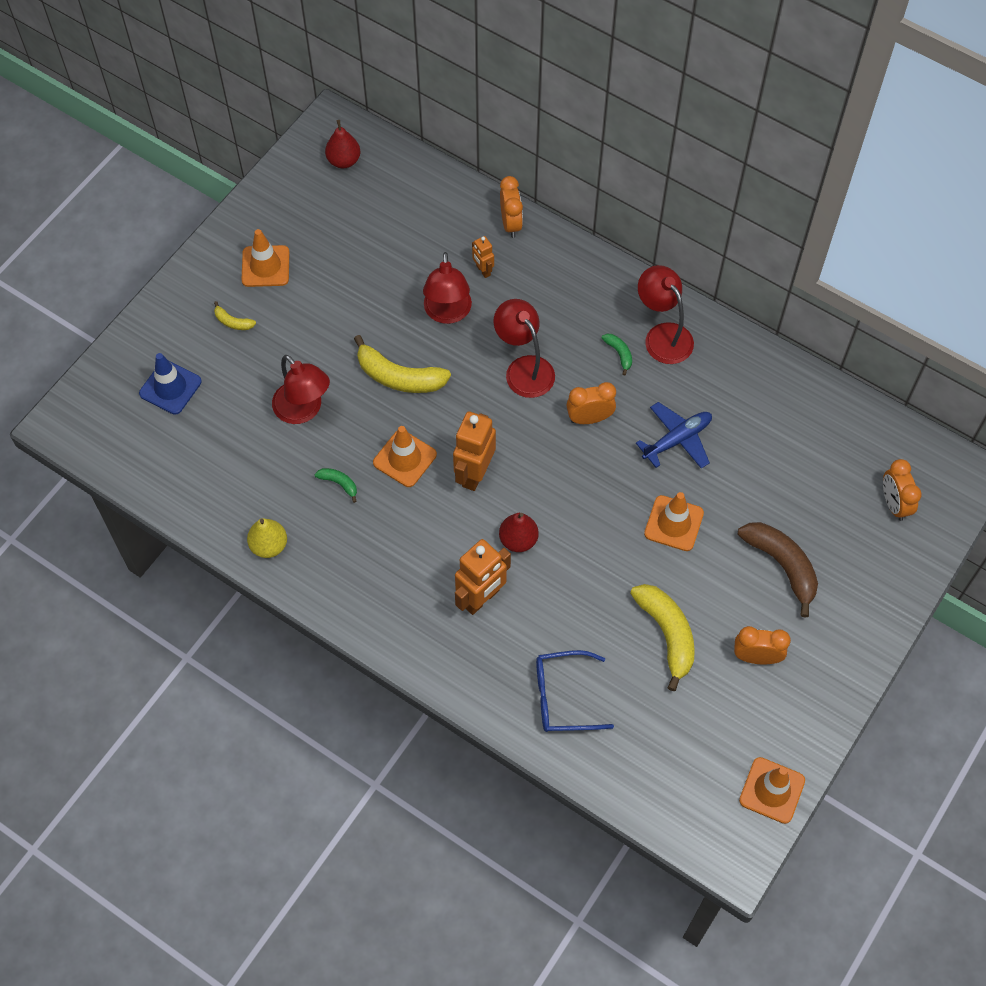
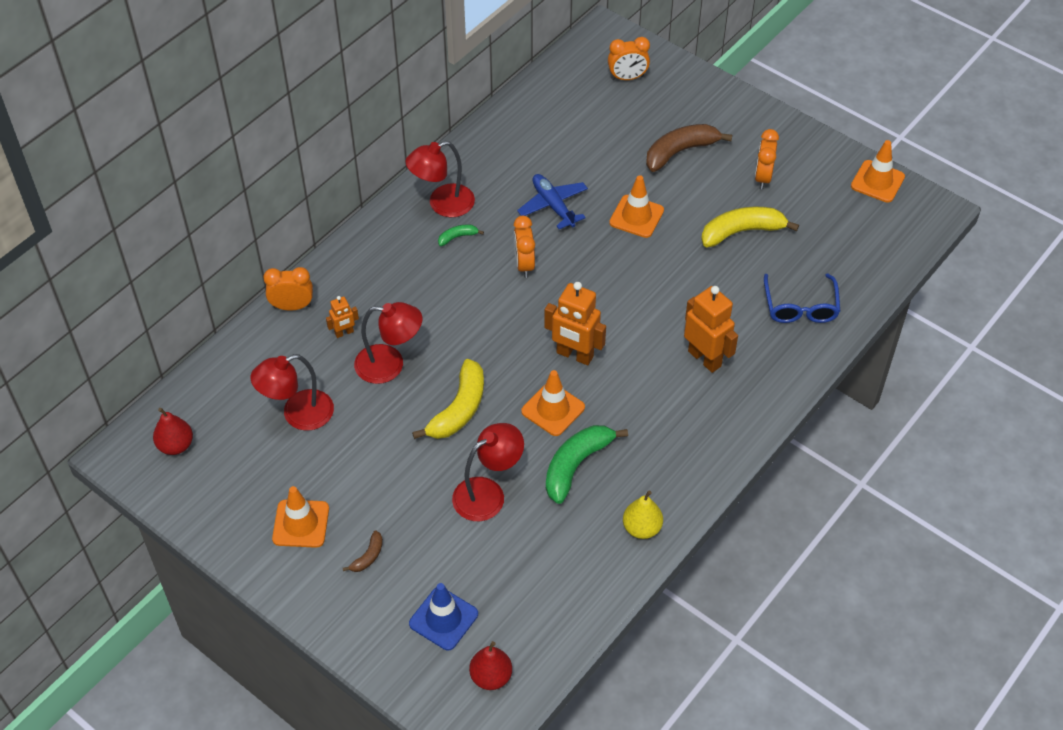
camera: 85 degrees left, 10 degrees down
(233, 322) = (368, 556): yellow banana -> brown banana
(339, 483) = (576, 465): green banana -> green banana, size x2.11
(518, 540) = (646, 327): red pear -> red pear (491, 677)
(524, 368) = (463, 309): red lamp -> red lamp (298, 414)

